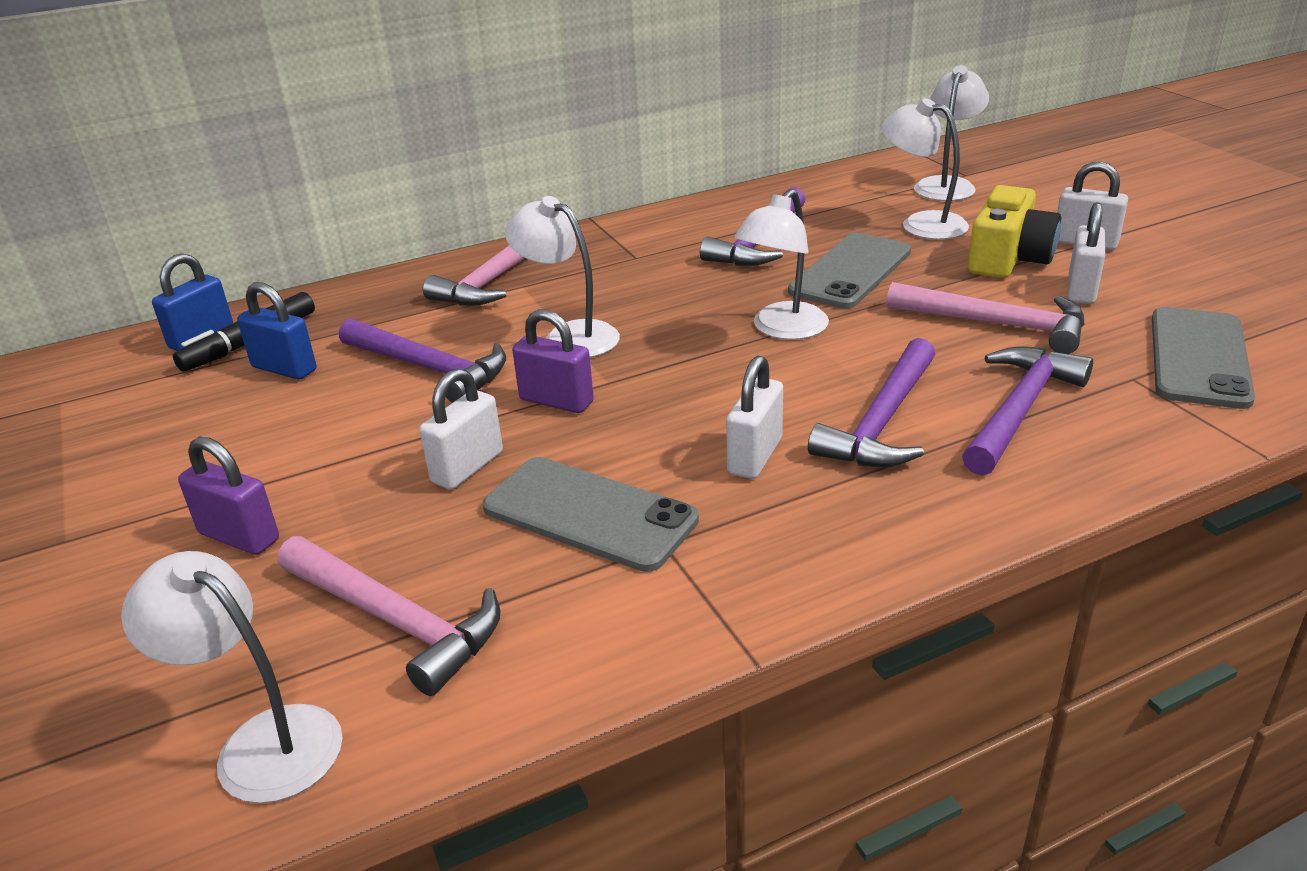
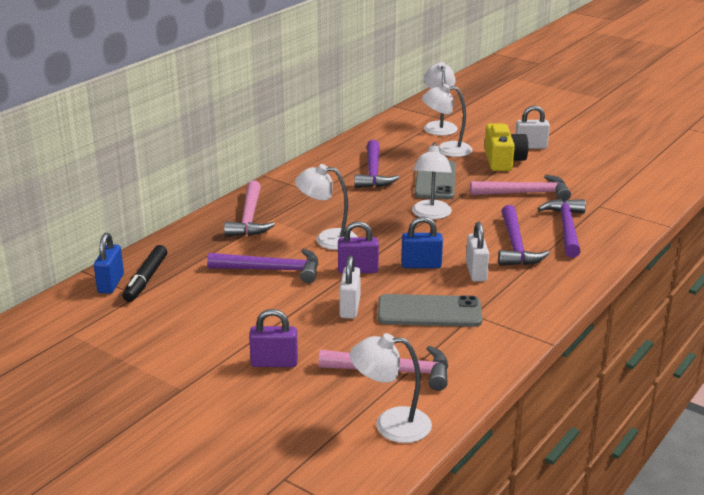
camera: 30 degrees left, 5 degrees down
(284, 368) = (187, 288): blue padlock -> blue padlock (421, 265)
(1081, 290) = (547, 170): white padlock -> none
(1199, 358) = (618, 192): grey phone -> none

